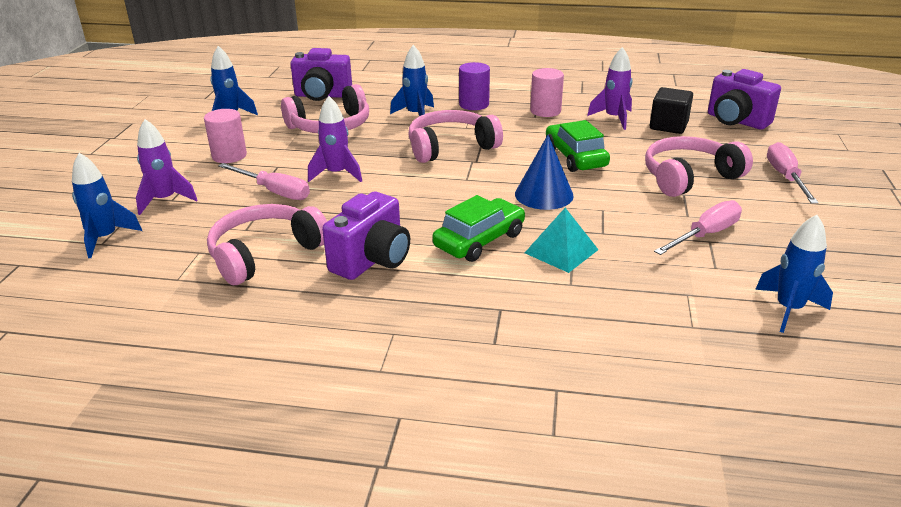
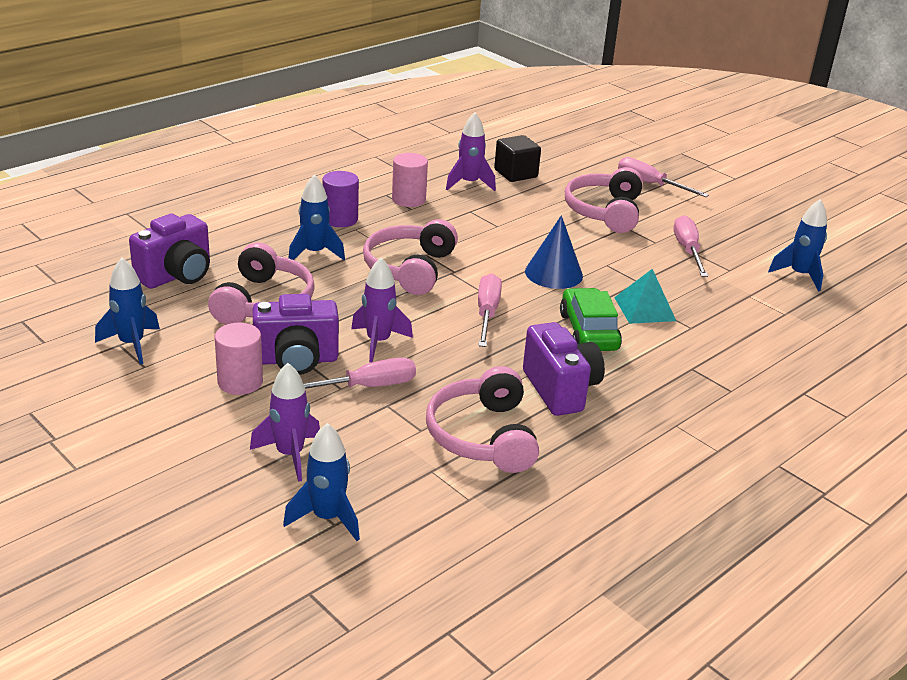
camera: 55 degrees left, 0 degrees up
(437, 193) = (487, 313): none -> pink screwdriver
(575, 157) = (511, 231): green car -> none
(736, 121) = (547, 150): purple camera -> purple camera (296, 360)

